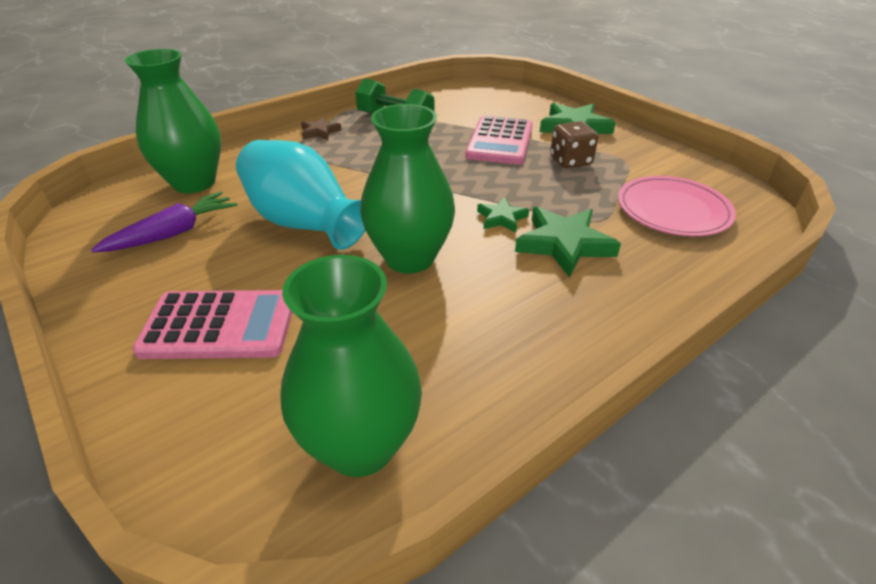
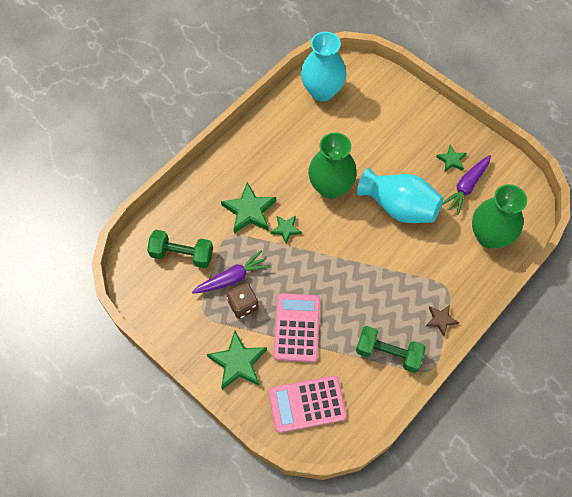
camera: 170 degrees right, 25 degrees up
(164, 269) = (451, 160): none -> green star
(219, 326) = (402, 131): pink calculator -> pink calculator (307, 404)
(360, 445) = (322, 91): green vase -> turquoise vase
(588, 182) = (232, 278): none -> purple carrot
(673, 210) = (182, 254): pink plate -> green dumbbell

